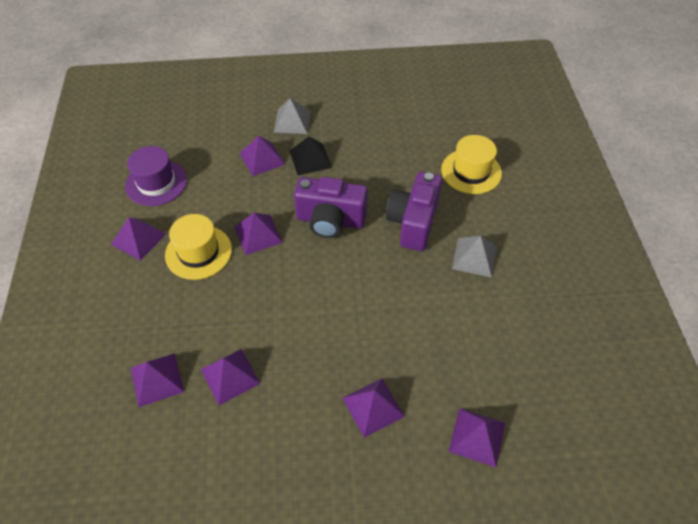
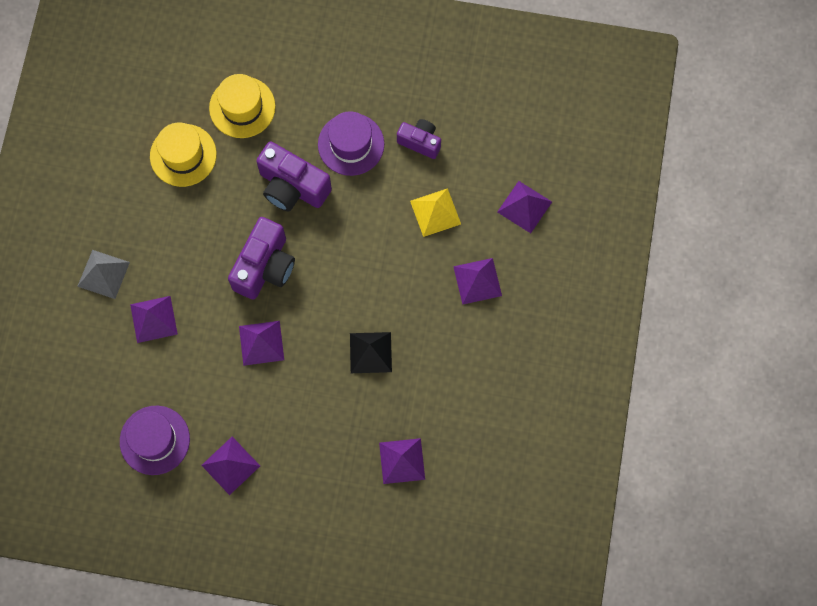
camera: 75 degrees left, 20 degrees up
(198, 252) = (267, 406): yellow hat -> yellow hat (183, 155)
(230, 376) = (416, 395): purple pyramid -> none
(310, 159) = (171, 267): black pyramid -> black pyramid (370, 352)
(435, 346) = (435, 212): none -> yellow pyramid
(474, 257) = (351, 144): grey pyramid -> purple hat
(504, 314) = (420, 142): none -> purple camera

